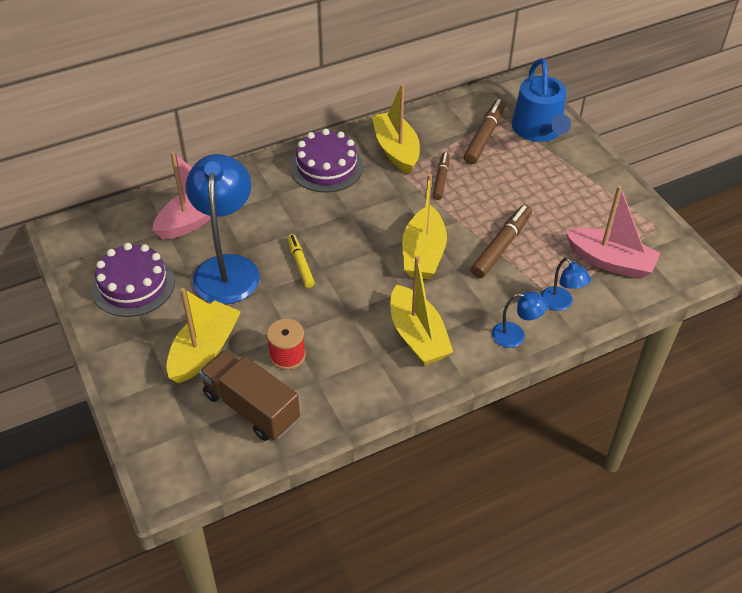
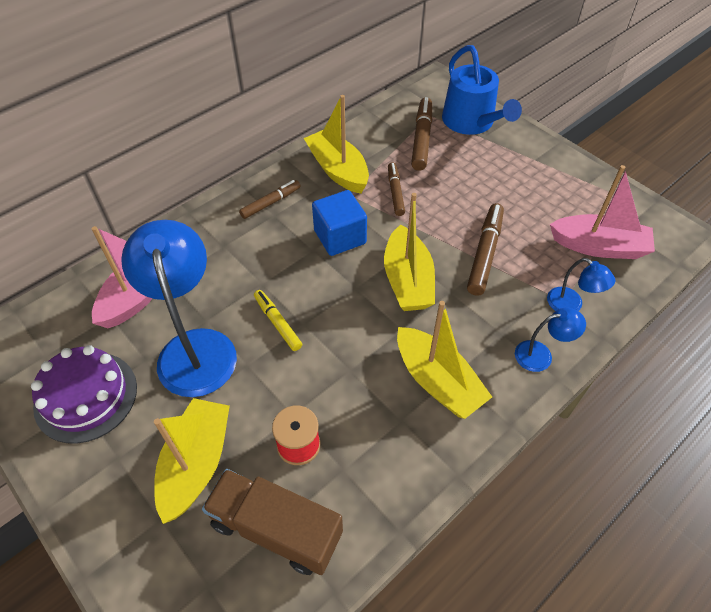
camera: 15 degrees left, 5 degrees up
(326, 167) = (271, 203): purple cake -> brown marker
(377, 207) = (340, 237): none -> blue cube

